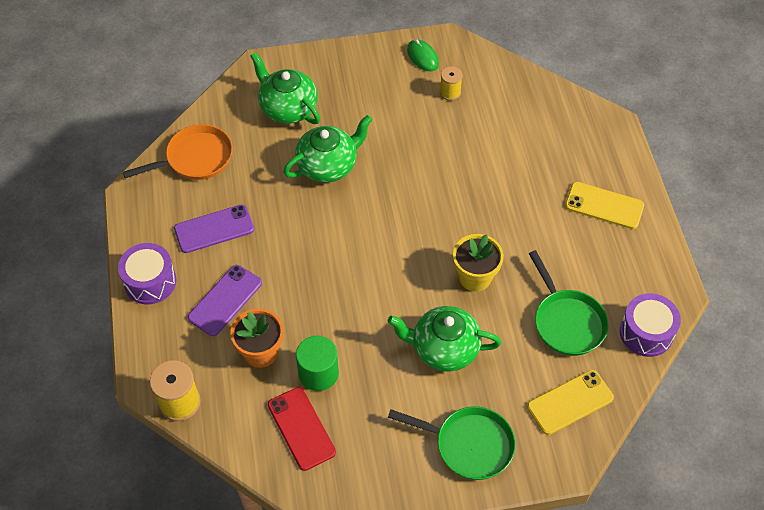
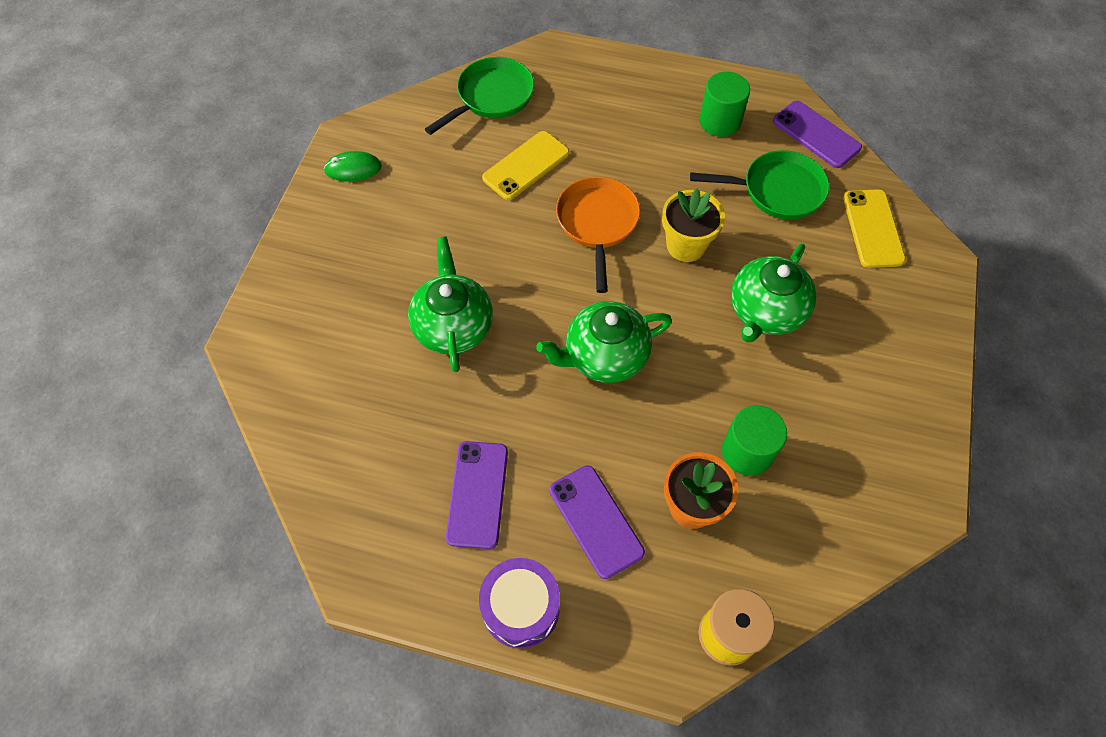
camera: 65 degrees left, 5 degrees up
(195, 158) = (348, 476): orange pan -> orange pan (597, 223)
(288, 108) = (336, 335): green teapot -> green teapot (604, 356)
(301, 428) = (816, 500): red phone -> none
(450, 92) = (422, 165): yellow spool -> none
(469, 445) = (893, 337): green pan -> green pan (492, 97)
(604, 205) = (651, 100): yellow phone -> yellow phone (526, 166)
(614, 259) = (719, 121): none -> green cylinder
(646, 332) = (816, 134): purple drum -> purple phone

